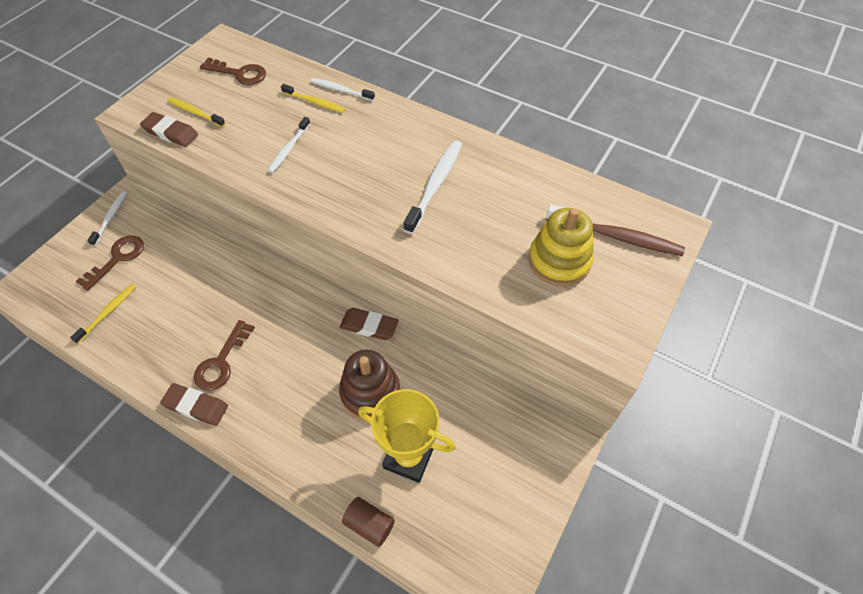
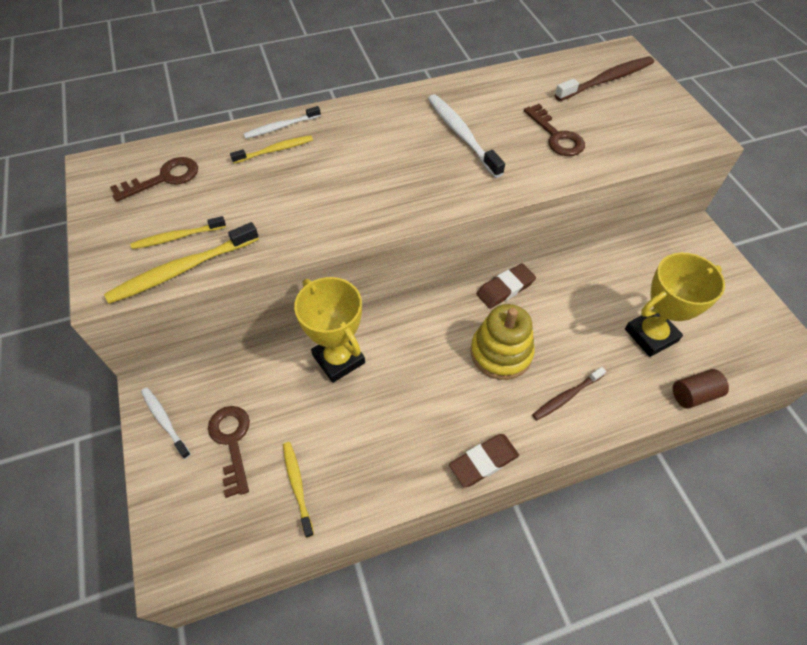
camera: 50 degrees left, 0 degrees up
(171, 133) = (182, 269): brown eraser -> yellow toothbrush
(221, 269) = (338, 359): none -> yellow trophy
(221, 362) = (450, 415): brown key -> brown key (556, 136)
(289, 149) = (314, 196): white toothbrush -> none
(294, 428) = (566, 396): none -> brown toothbrush
(370, 392) = (572, 325): brown stacking toy -> none
(559, 261) = (604, 118): yellow stacking toy -> yellow stacking toy (501, 353)

